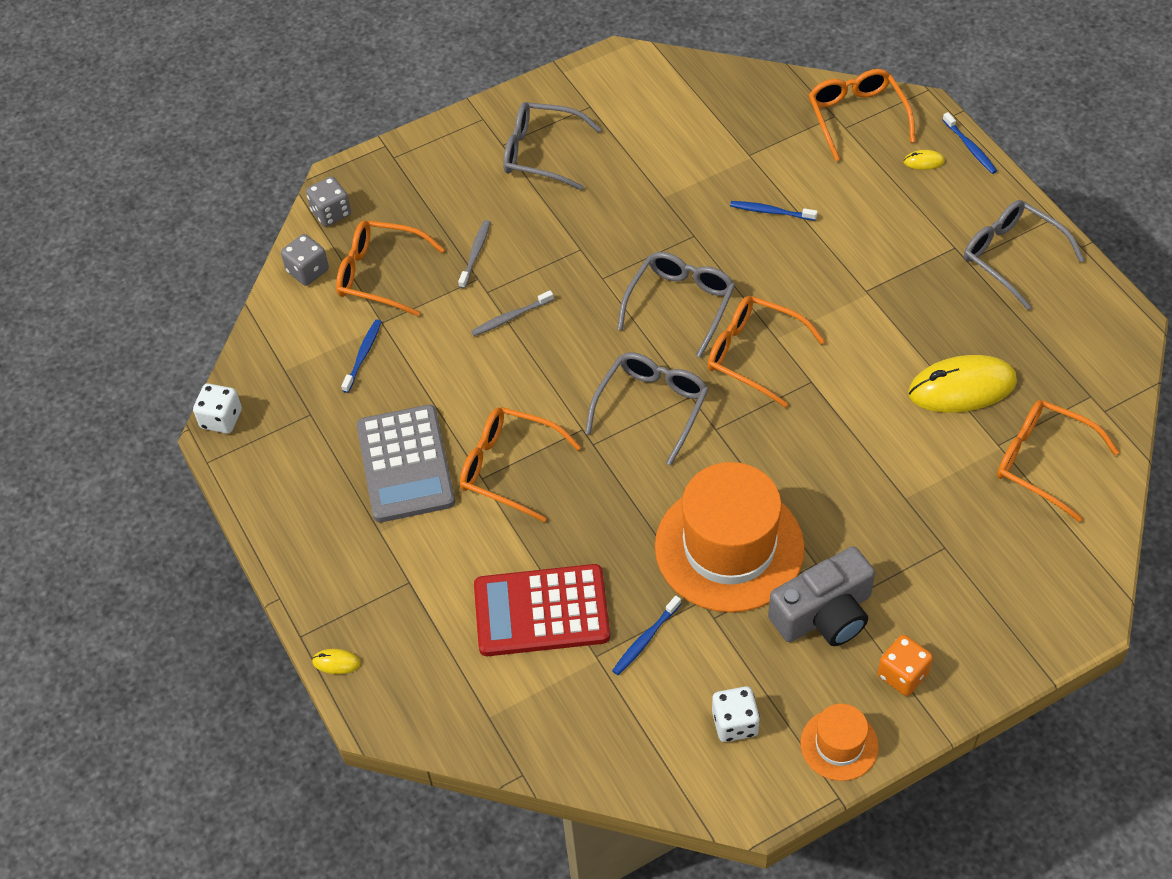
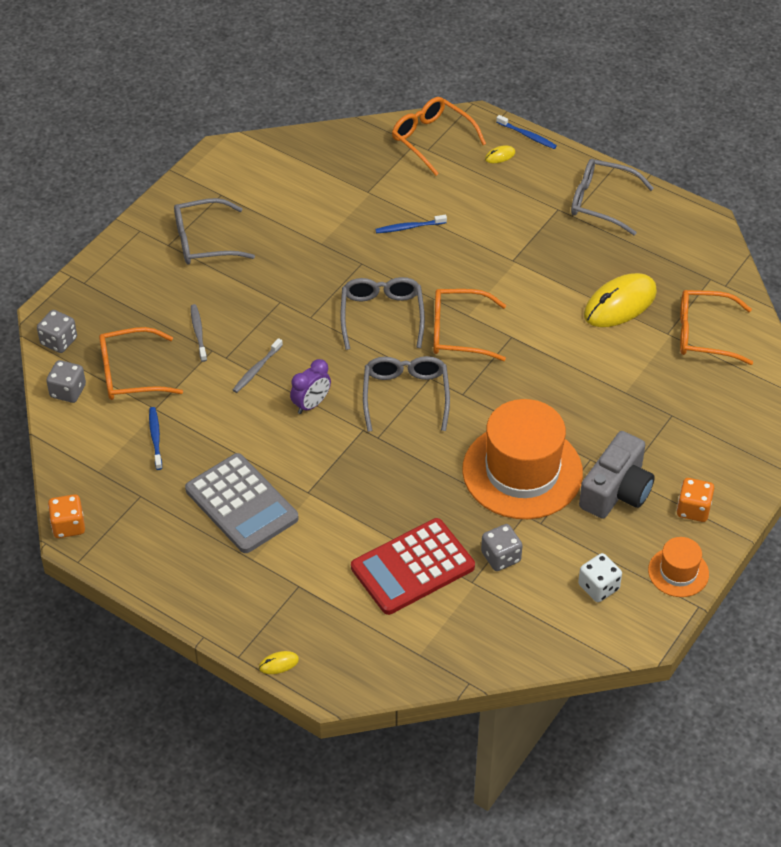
camera: 30 degrees left, 5 degrees down
(221, 419) = (68, 526): white dice -> orange dice
(509, 468) = (324, 477): orange glasses -> none
(544, 379) = (311, 404): none -> purple clock
(645, 640) = (501, 557): blue toothbrush -> grey dice

